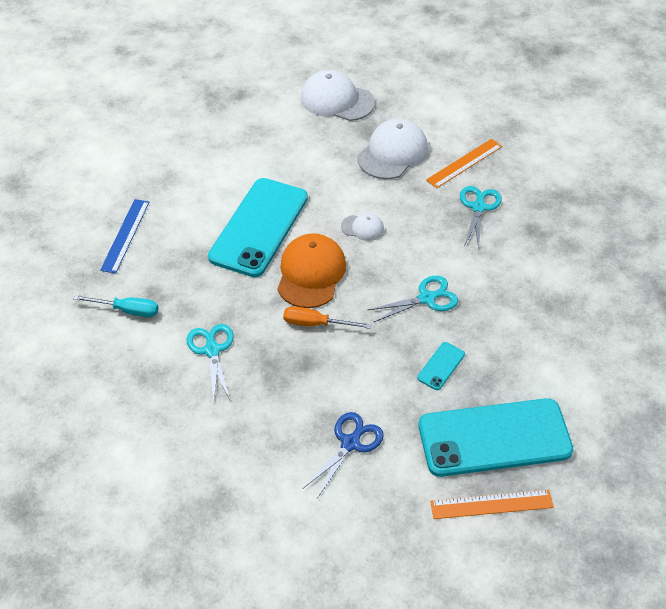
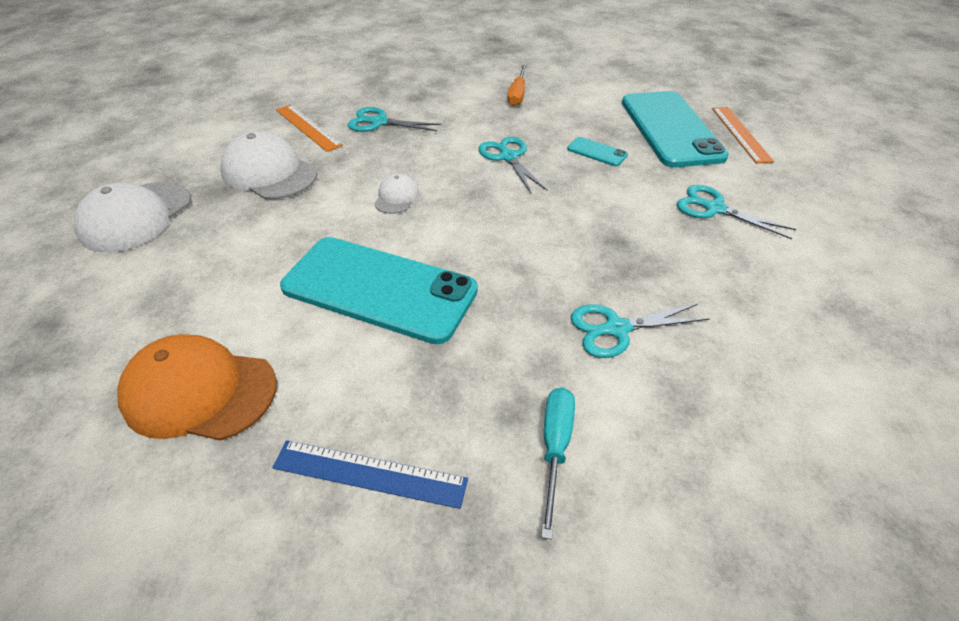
camera: 90 degrees left, 5 degrees down
(311, 273) = (471, 238): orange cap -> orange cap (200, 391)
(316, 324) = (554, 233): orange screwdriver -> orange screwdriver (517, 94)
(350, 443) = (713, 208): blue scissors -> turquoise scissors

